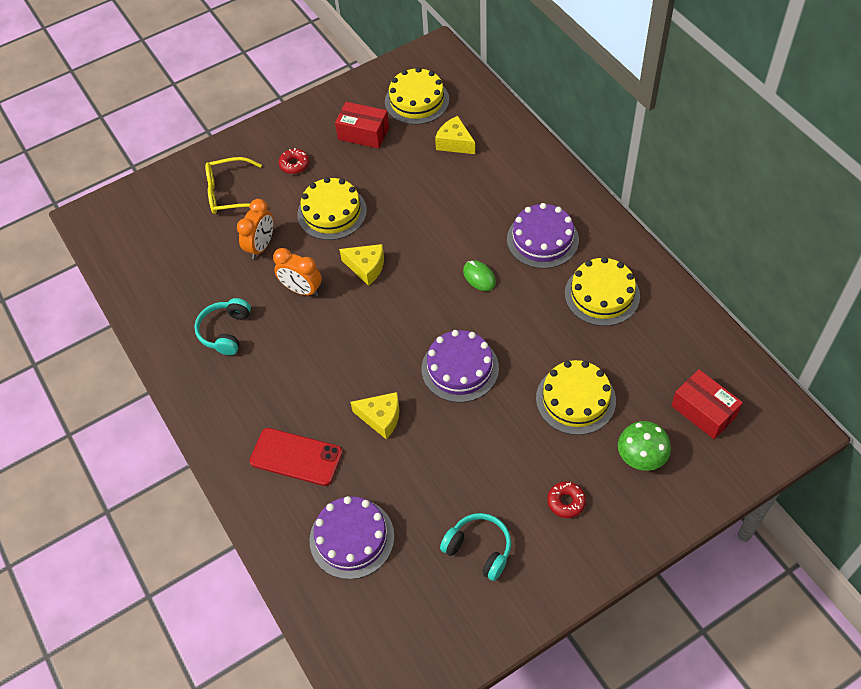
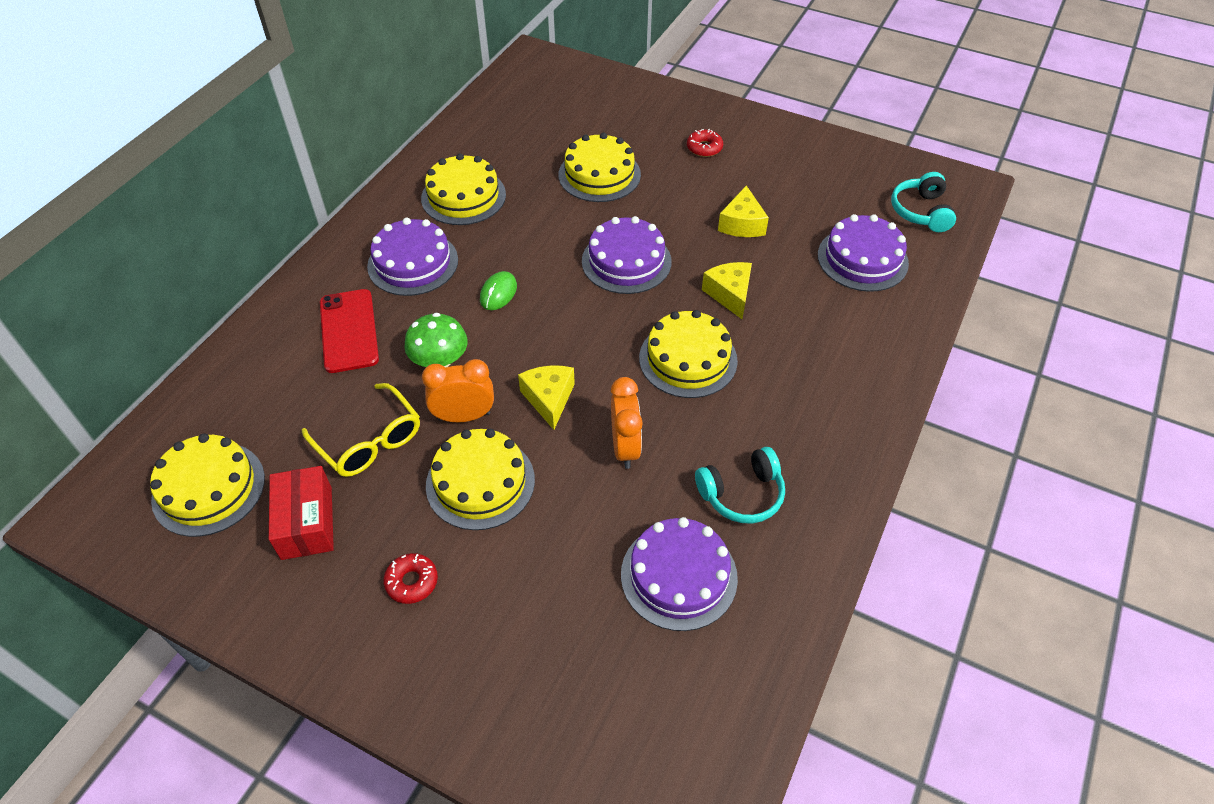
camera: 125 degrees left, 5 degrees down
(205, 275) = (679, 576): none -> purple cake
(230, 193) = (515, 640): yellow glasses -> yellow glasses (369, 441)
(261, 246) = (587, 534): orange clock -> orange clock (464, 416)
(296, 457) = (828, 338): red phone -> red phone (349, 331)
(342, 358) = (688, 359): none -> yellow cake
(454, 143) = (284, 405): yellow cheese -> yellow cheese (742, 224)
(479, 549) = (792, 179): turquoise headphones -> turquoise headphones (921, 211)
(641, 456) = (625, 122): green mushroom -> green mushroom (439, 360)
(703, 411) = (553, 103): red box -> none

